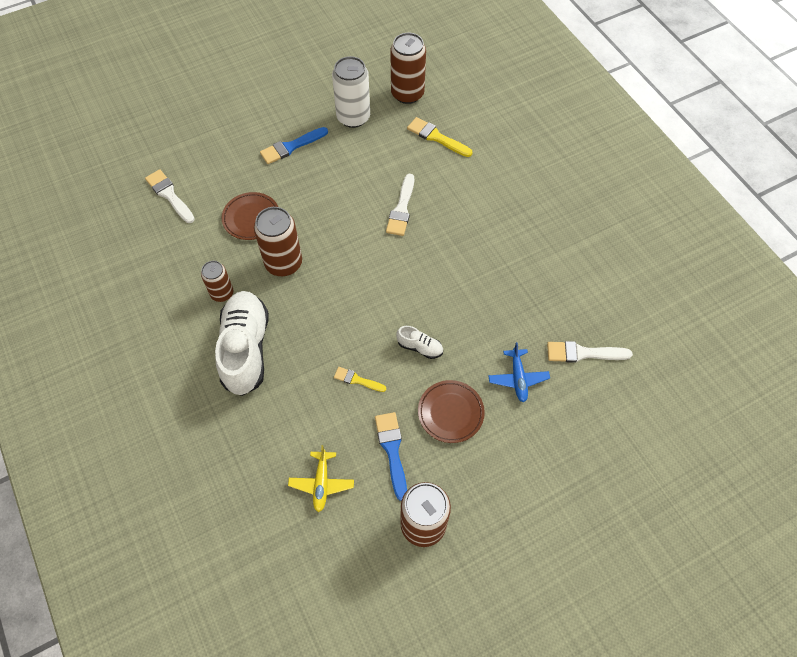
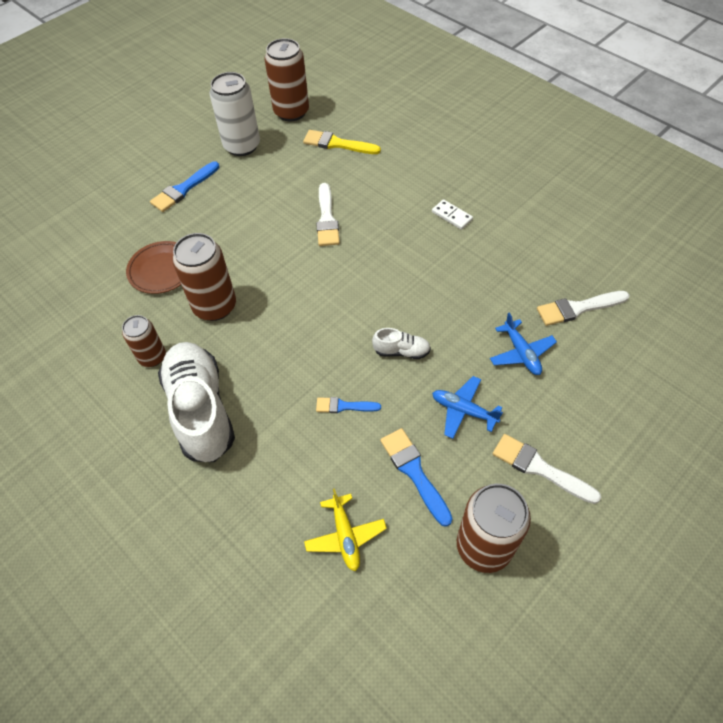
camera: 15 degrees left, 5 degrees down
(169, 195) = (57, 270): white brush -> white brush (539, 468)
(357, 380) = (344, 406): yellow brush -> blue brush
(450, 413) = (463, 410): brown plate -> blue plane
(510, 236) = (452, 216): none -> white domino

